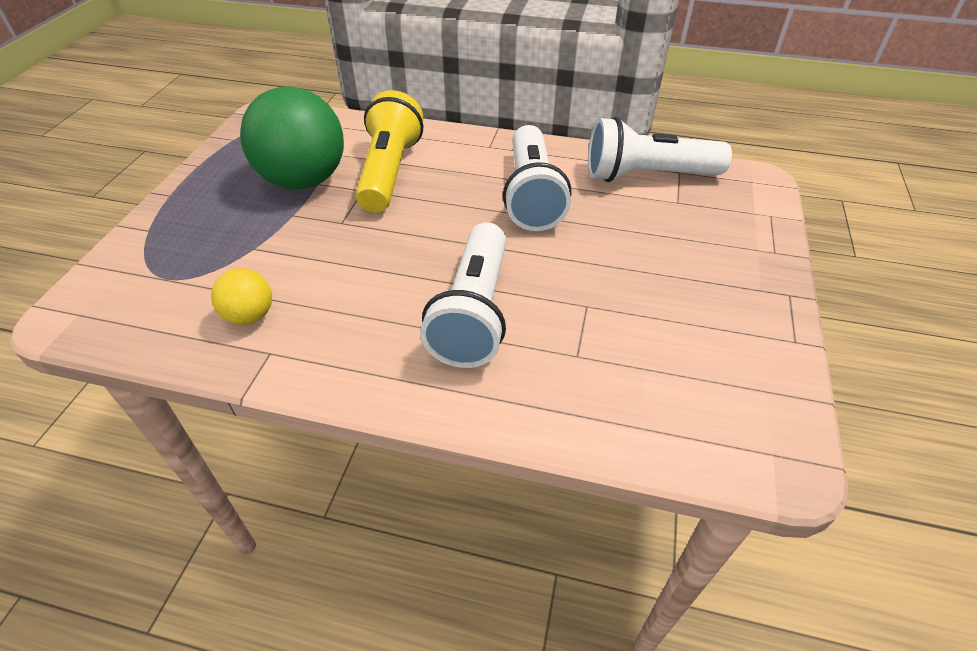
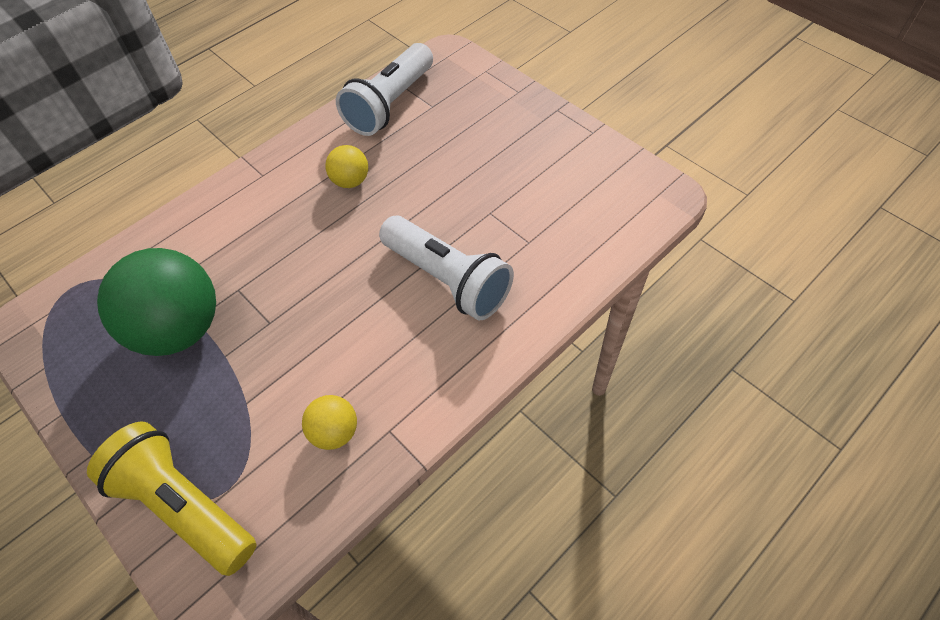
camera: 55 degrees left, 10 degrees up
(389, 172) = (230, 259): yellow flashlight -> yellow flashlight (185, 506)
(531, 195) = (350, 181): white flashlight -> yellow ball

